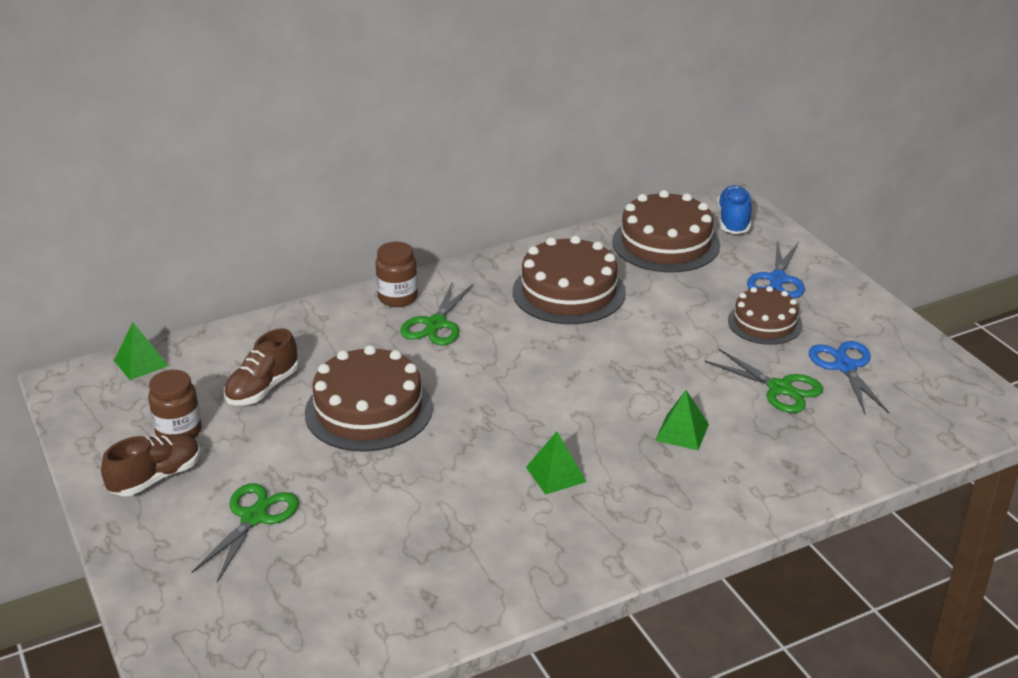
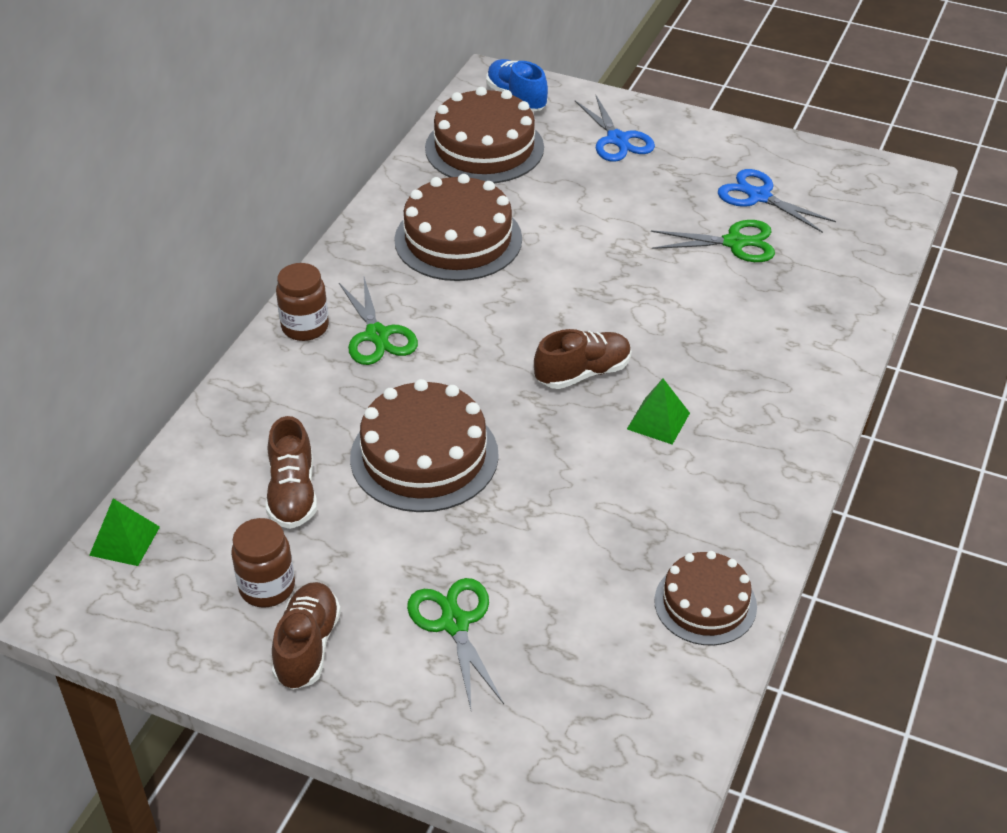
camera: 40 degrees left, 10 degrees up
(543, 416) = (583, 373): none -> brown shoe
(682, 432) = (708, 324): green pyramid -> none
(764, 323) = (654, 187): brown cake -> brown cake (705, 603)

